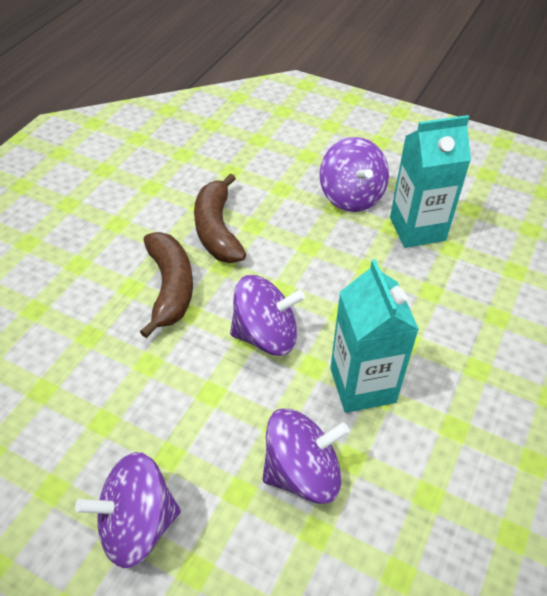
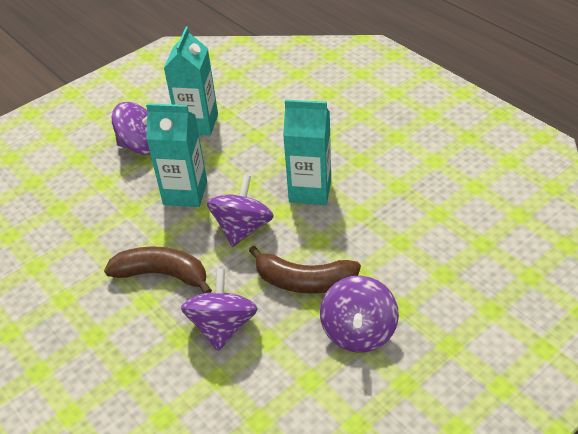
camera: 65 degrees left, 5 degrees down
(217, 230) = (120, 232): brown banana -> brown banana (304, 281)
(298, 261) = (185, 193): none -> turquoise carton
(302, 471) = (358, 237): purple spinning top -> purple spinning top (222, 326)

